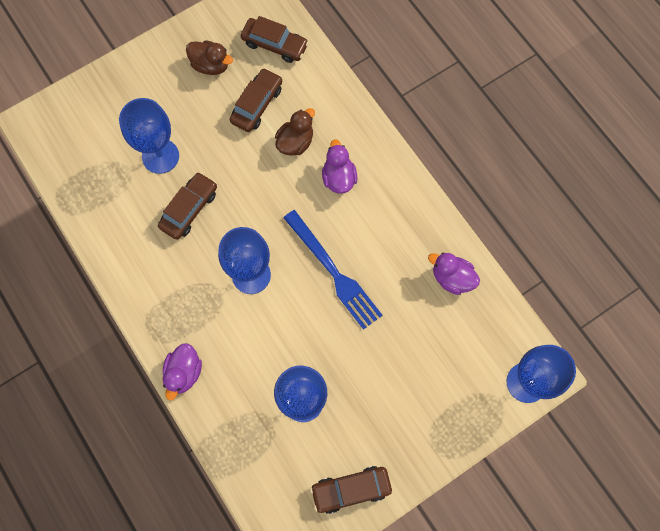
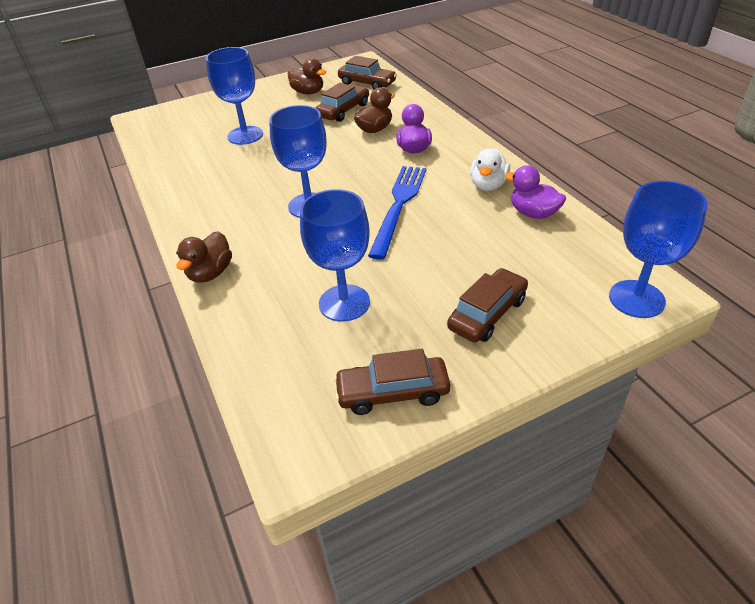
camera: 10 degrees right, 30 degrees down
(184, 373) = (210, 273): purple duck -> brown duck
(189, 209) = (260, 164): brown car -> brown car (487, 314)
(333, 272) = (399, 206): blue fork -> blue fork turned 135 degrees counterclockwise
(412, 237) = (488, 185): none -> white duck

